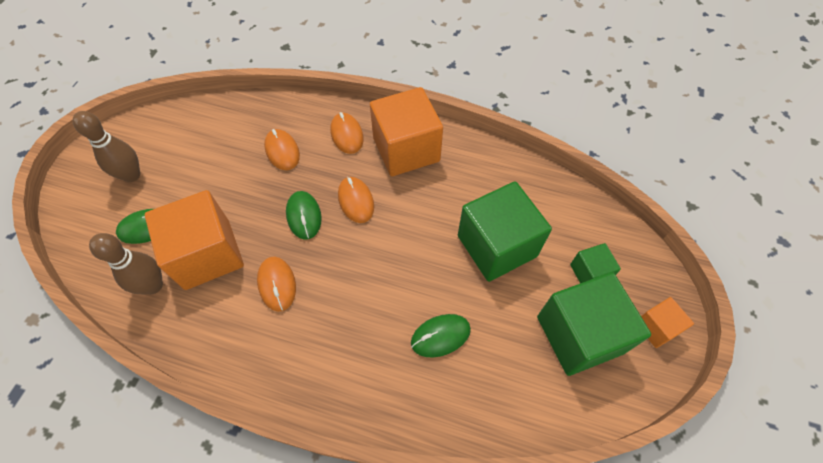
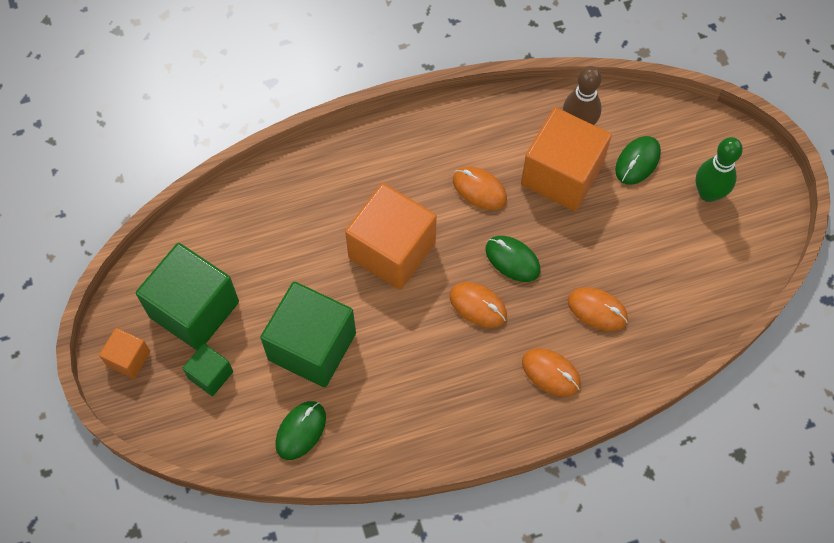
camera: 145 degrees right, 5 degrees up
(132, 175) = (708, 193): brown bowling pin -> green bowling pin
(406, 149) = (475, 396): orange cube -> orange cube (392, 250)
(440, 336) = (311, 235): green mouse -> green mouse (301, 431)

